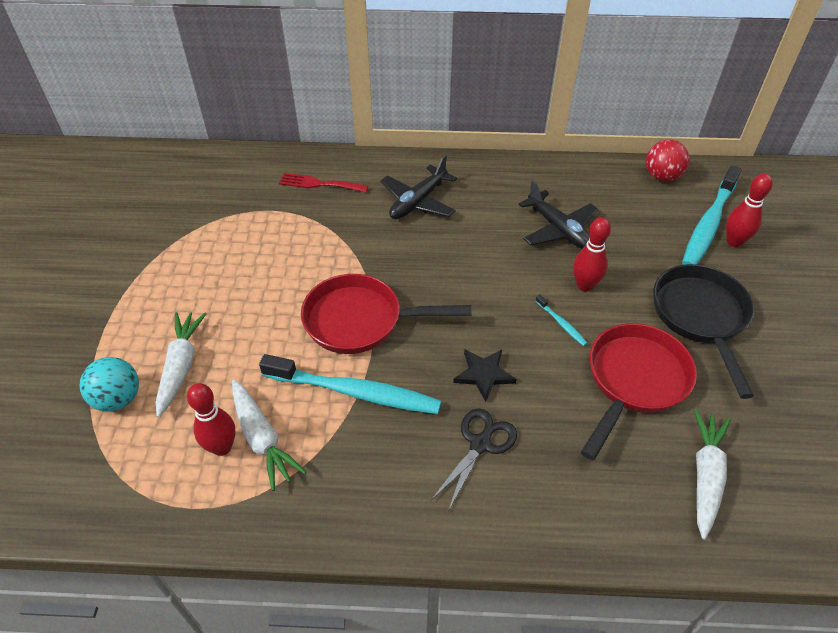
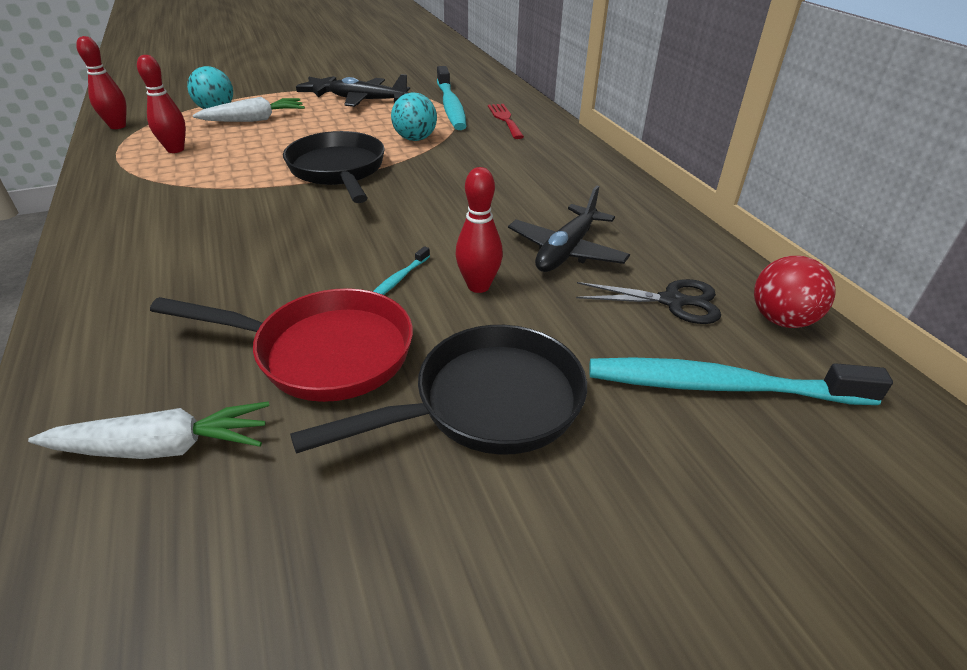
camera: 65 degrees right, 10 degrees down
(262, 439) = (186, 161): white carrot -> none
(323, 253) = (415, 139): none -> turquoise ball
(355, 392) = (248, 185): turquoise toothbrush -> turquoise toothbrush (451, 106)
(361, 321) = (338, 171): red pan -> black pan
(418, 202) = (527, 164): black plane -> black plane (367, 100)
(480, 444) = (196, 259): black scissors -> black scissors (673, 301)
(484, 374) = (294, 244): black star -> black star (321, 89)
(734, 242) = (707, 424): red bowling pin -> red bowling pin (118, 126)

